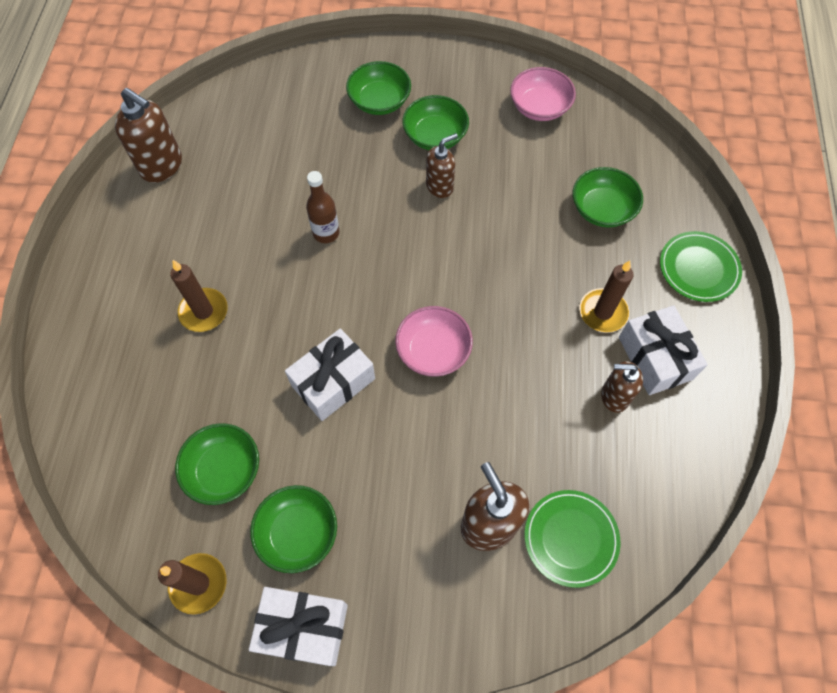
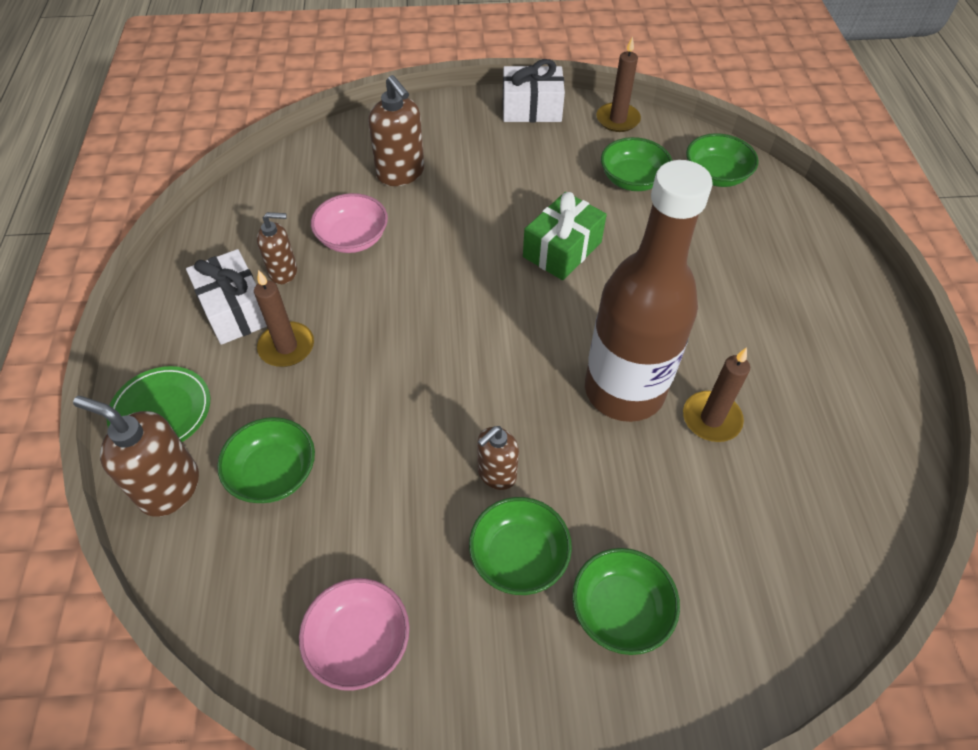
camera: 170 degrees right, 10 degrees down
(162, 166) = (875, 448): brown soap dispenser -> brown soap dispenser (169, 487)
(204, 311) = (719, 291): brown candle -> brown candle (711, 419)
(298, 533) = (554, 152): green bowl -> green bowl (716, 175)
(326, 233) = (624, 390): brown bottle -> brown bottle, size x2.43
(333, 382) = (562, 249): white gift -> green gift
(433, 351) = (469, 287): pink bowl -> pink bowl (353, 238)
(570, 538) = (332, 173): green plate -> none

